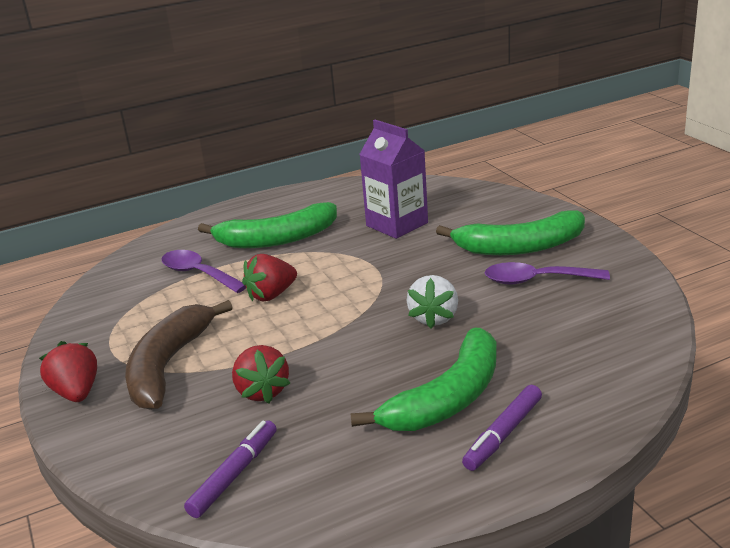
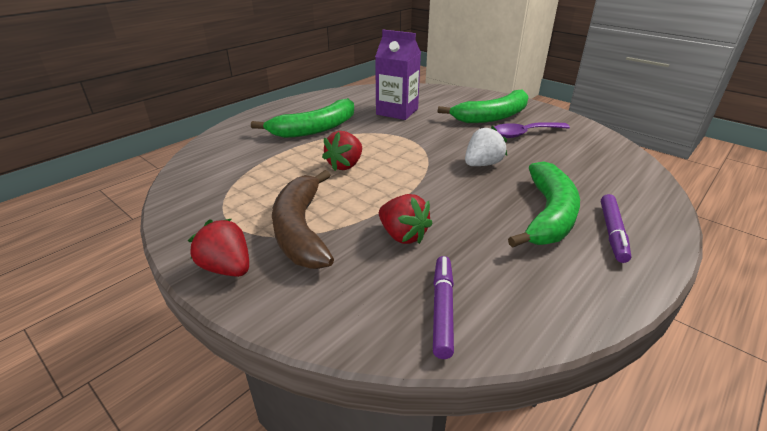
camera: 25 degrees left, 5 degrees up
(198, 274) = (269, 158): purple spoon -> none
(434, 318) = (482, 164): white strawberry -> white strawberry turned 120 degrees counterclockwise

